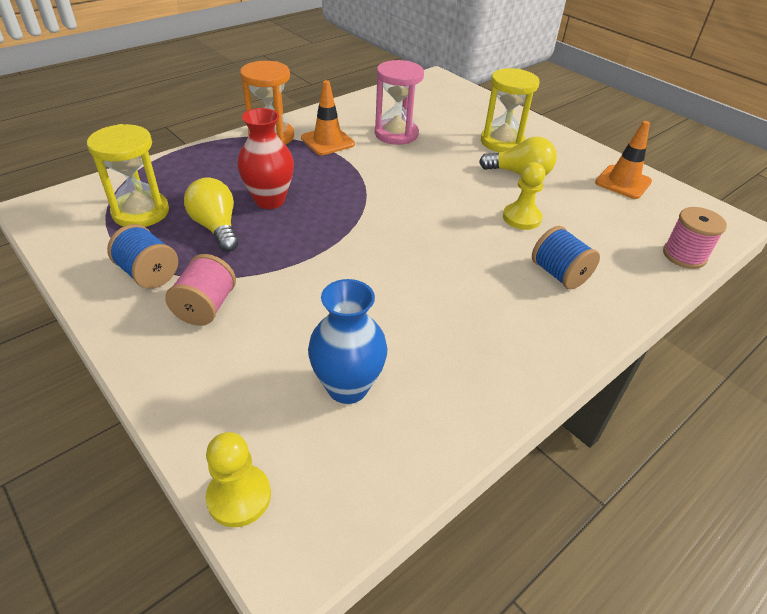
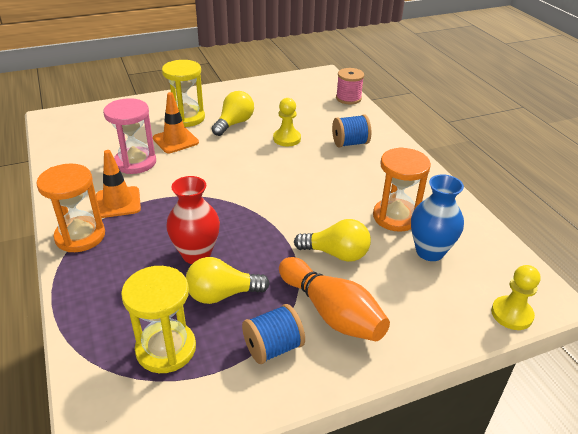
camera: 70 degrees left, 5 degrees down
(206, 307) = (331, 312): pink spool -> orange bowling pin
(308, 296) = (336, 254): none -> yellow light bulb
(409, 342) = (395, 217): none -> orange hourglass
(623, 182) = (267, 91): orange traffic cone -> orange traffic cone (175, 140)

